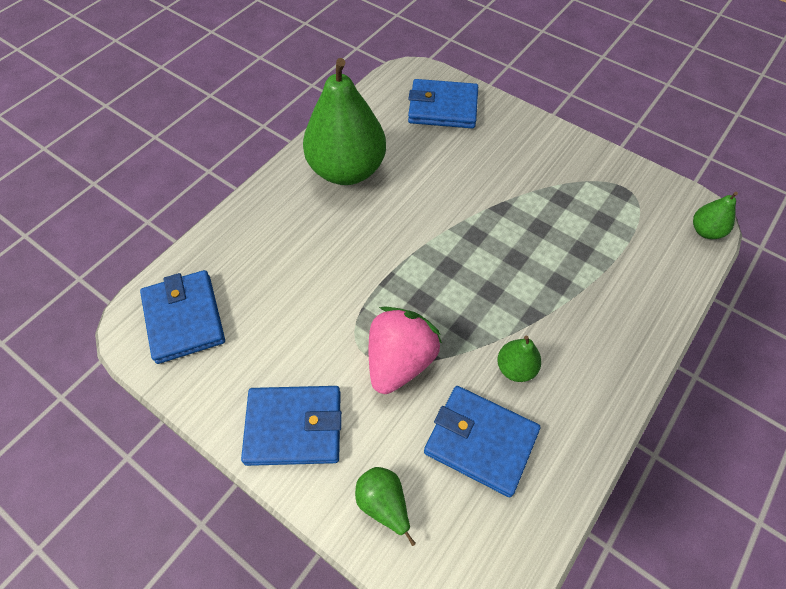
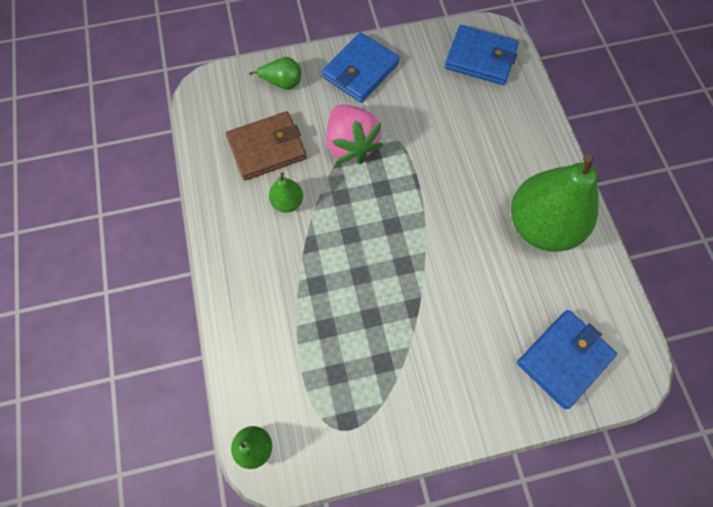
camera: 130 degrees right, 10 degrees up
(480, 441) = (267, 148): blue wallet -> brown wallet

